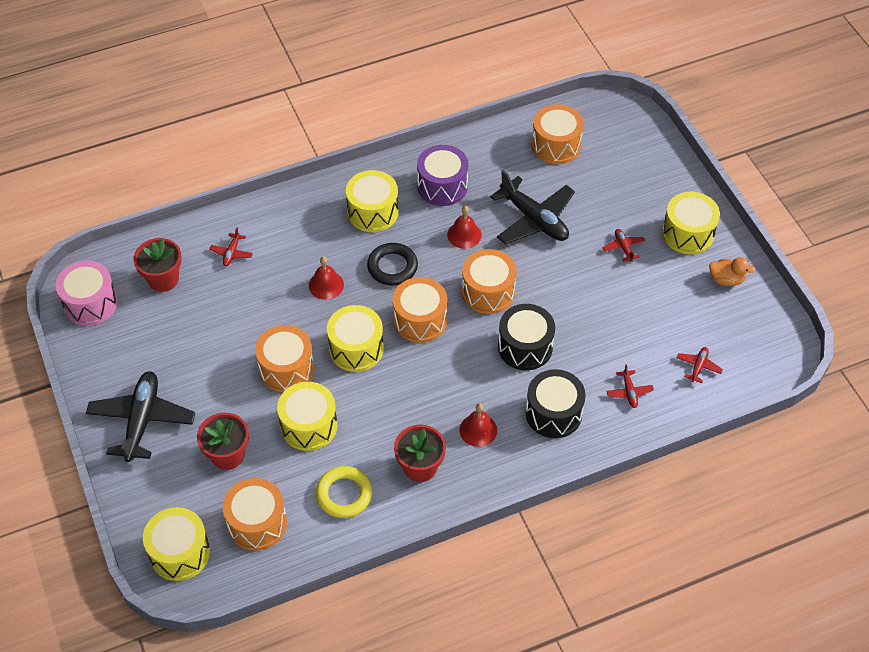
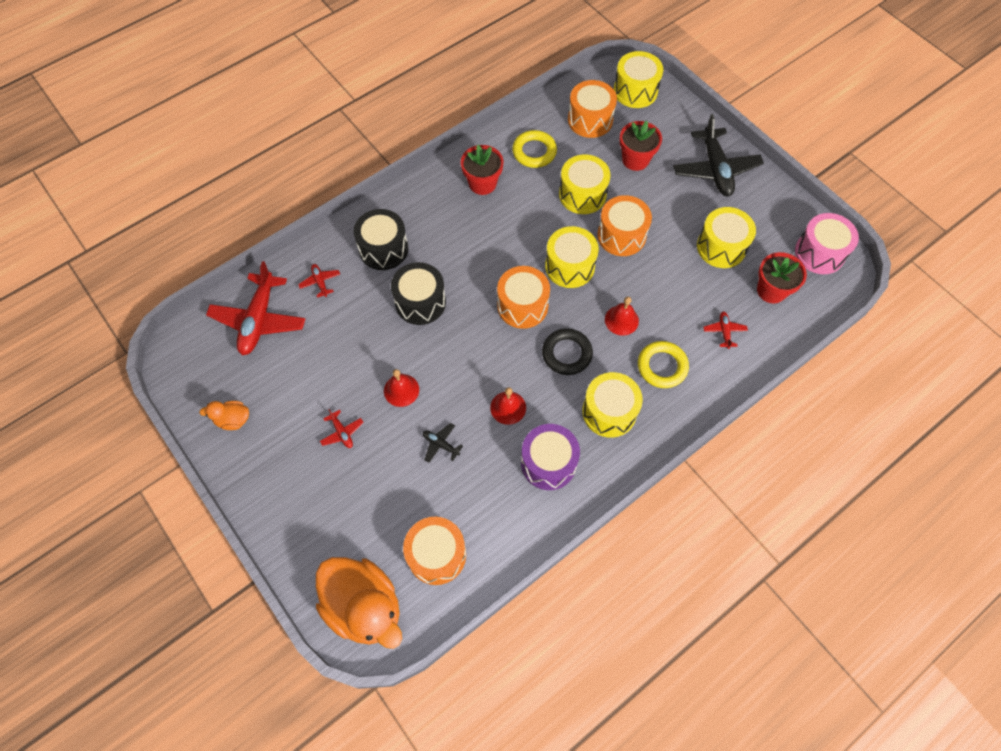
camera: 165 degrees right, 10 degrees up
(307, 237) = (662, 366): none -> yellow ring
(478, 430) = (444, 221): red bell -> red bell (401, 390)
(488, 292) = (467, 349): orange drum -> none
(534, 219) = (441, 444): black plane -> black plane, size x0.44
(621, 126) = (364, 606): none -> orange duck
(688, 233) = (275, 467): yellow drum -> yellow drum (721, 247)
(698, 367) = (259, 320): red plane -> red plane, size x2.26

